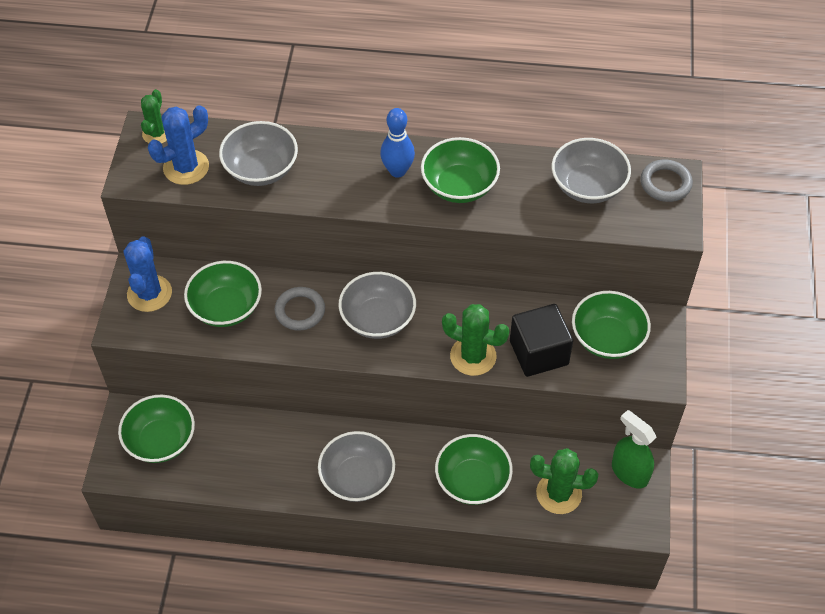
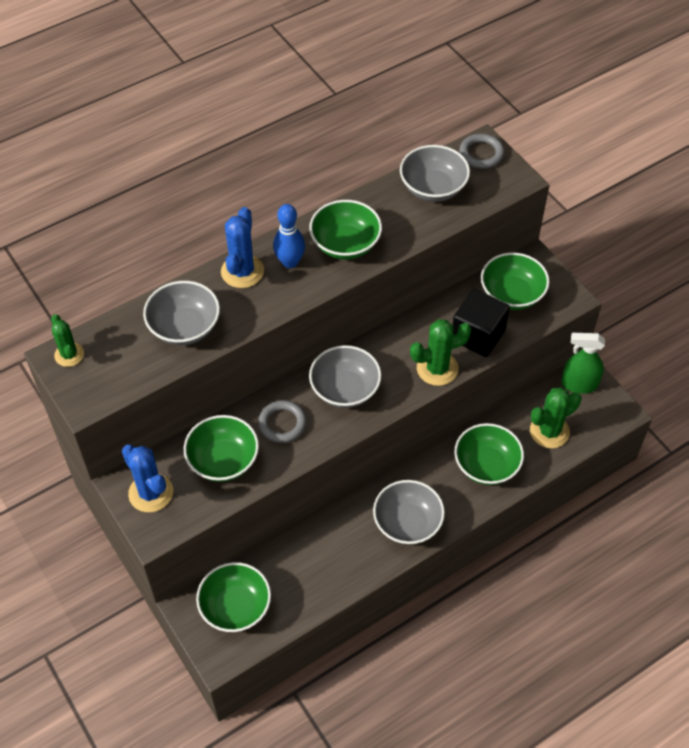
camera: 40 degrees left, 0 degrees up
(186, 167) = (122, 365): blue cactus -> blue cactus (242, 271)

